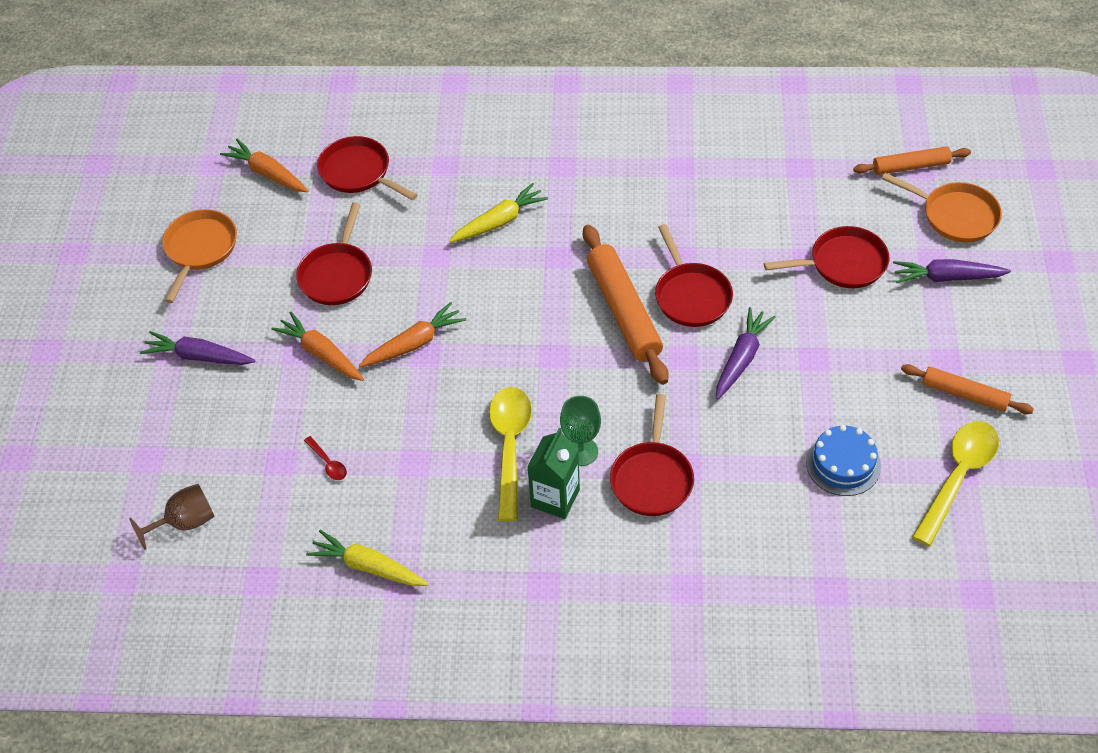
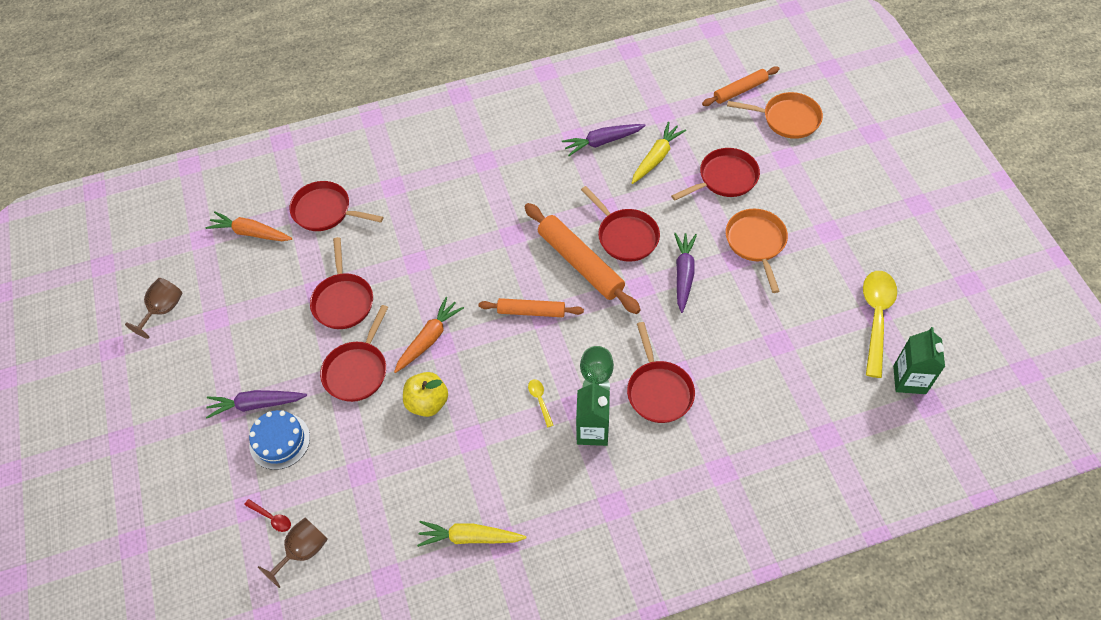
camera: 20 degrees left, 5 degrees up
(142, 229) = (163, 310): none -> brown goblet
(200, 249) = (219, 313): orange pan -> orange pan (756, 243)
(321, 354) = (357, 370): orange carrot -> red pan
(328, 463) = (401, 461): red spoon -> red spoon (271, 518)
(383, 411) = (427, 402): none -> yellow apple
(499, 221) = (454, 219): yellow carrot -> yellow carrot (656, 158)
(510, 447) = (540, 400): yellow spoon -> yellow spoon, size x0.43
(843, 464) = (792, 334): blue cake -> blue cake (279, 441)
(947, 277) = (802, 168): purple carrot -> purple carrot (602, 142)
(964, 394) = (853, 253): orange rolling pin -> orange rolling pin (531, 311)
(966, 560) = (909, 380): none -> green carton

